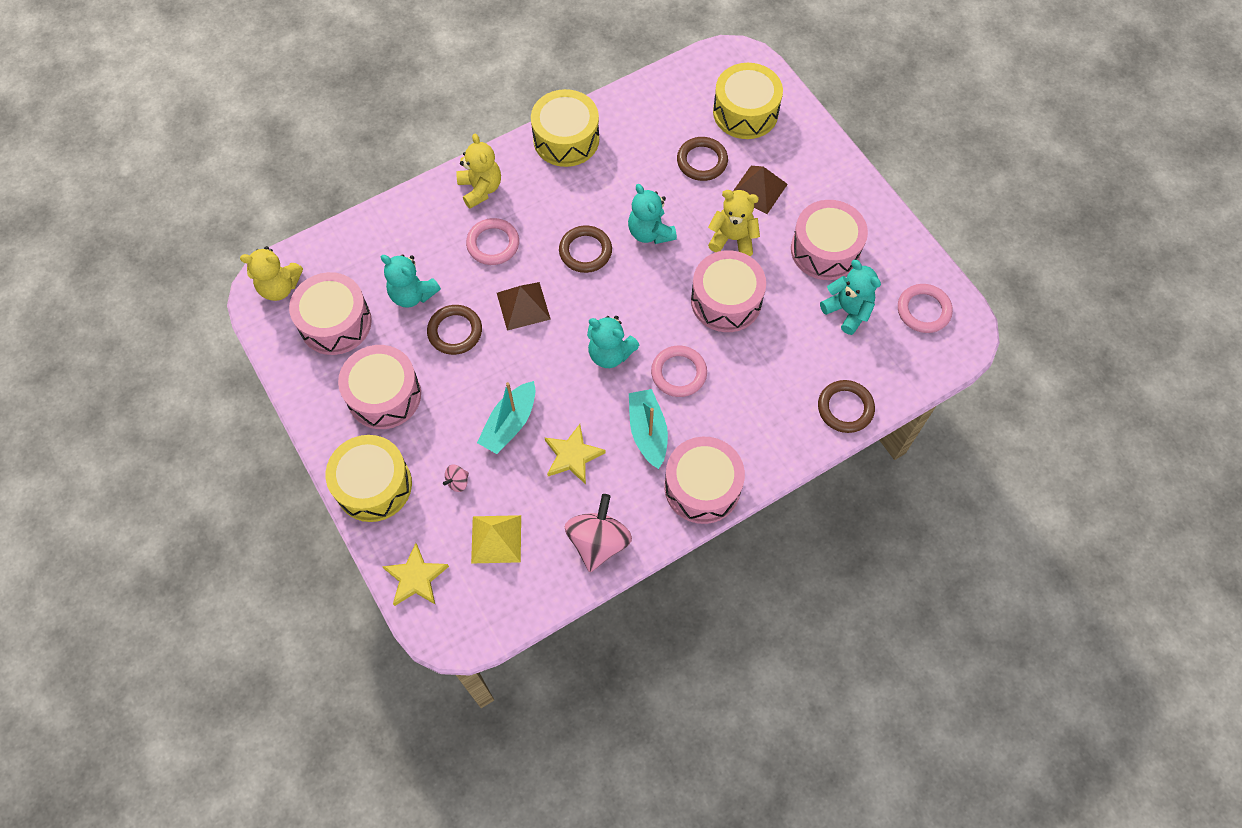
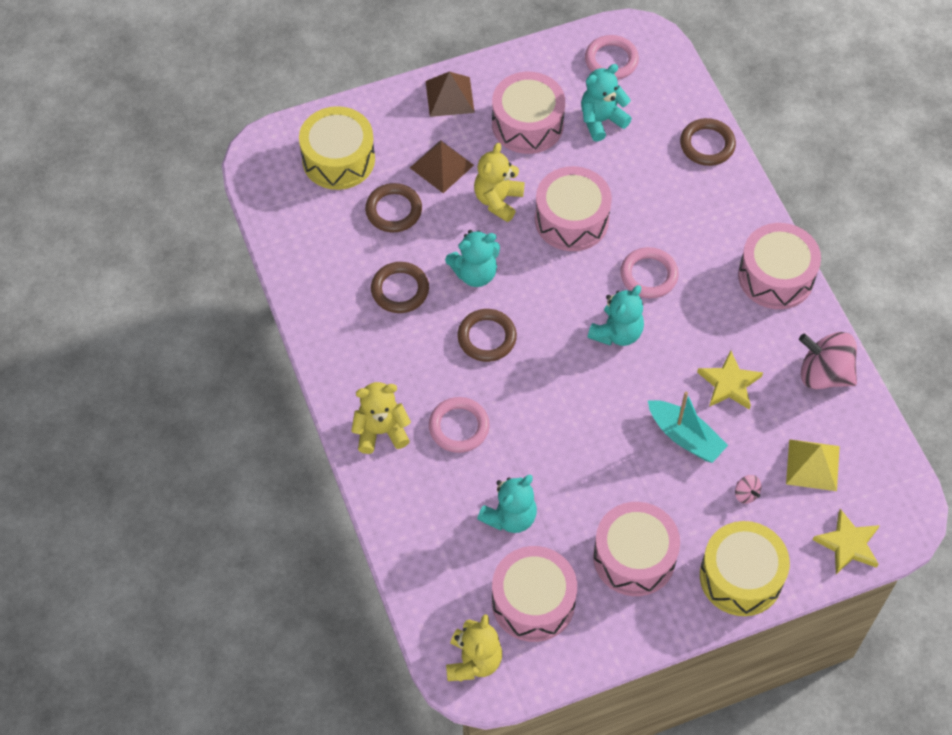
camera: 80 degrees left, 5 degrees down
(455, 331) = (566, 478): brown ring -> brown ring (400, 290)
(523, 306) = (544, 406): brown pyramid -> brown pyramid (449, 96)
(566, 139) = (332, 335): yellow drum -> none
(648, 432) = (711, 313): turquoise boat -> none

